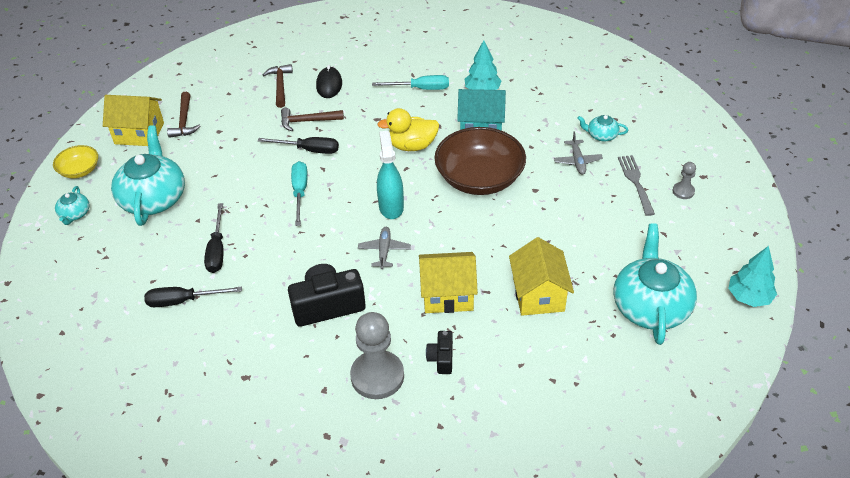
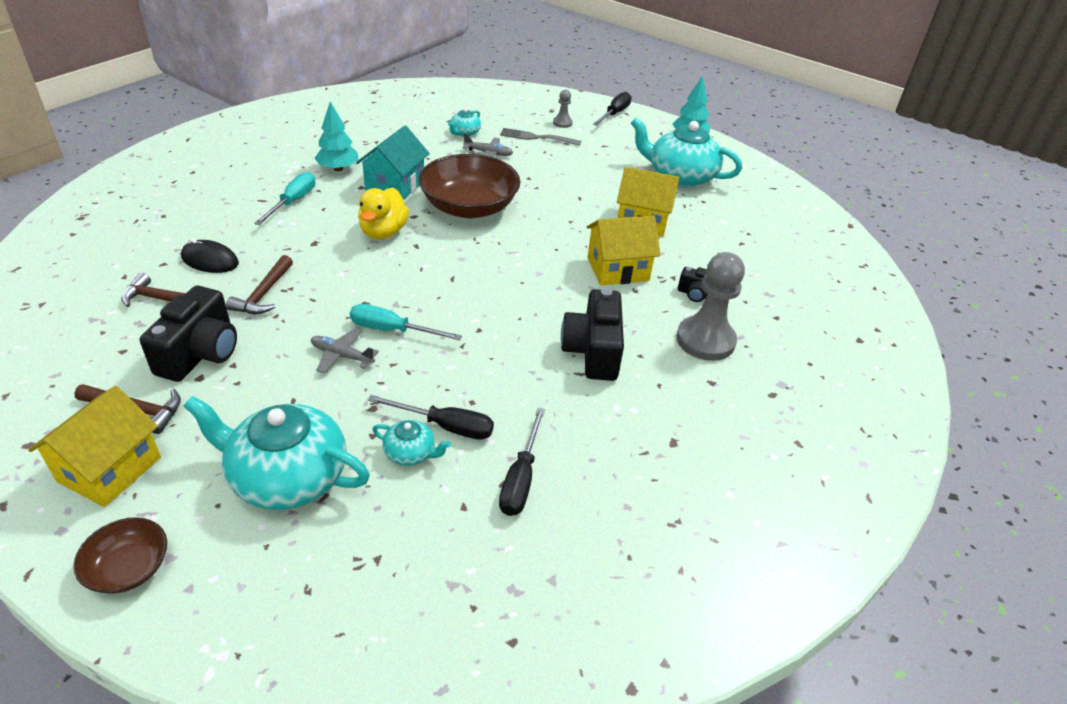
camera: 75 degrees left, 5 degrees down
(75, 214) = (242, 590): turquoise teapot -> turquoise teapot (410, 453)
(80, 170) = (129, 568): yellow bowl -> brown bowl
(239, 122) = (200, 353): none -> black camera
(309, 150) = (320, 305): black screwdriver -> black screwdriver (614, 114)
(384, 250) = (533, 292): grey plane -> grey plane (342, 356)
(391, 207) = (469, 270): turquoise spray bottle -> none
(447, 295) = (617, 269): yellow house -> yellow house turned 60 degrees clockwise

